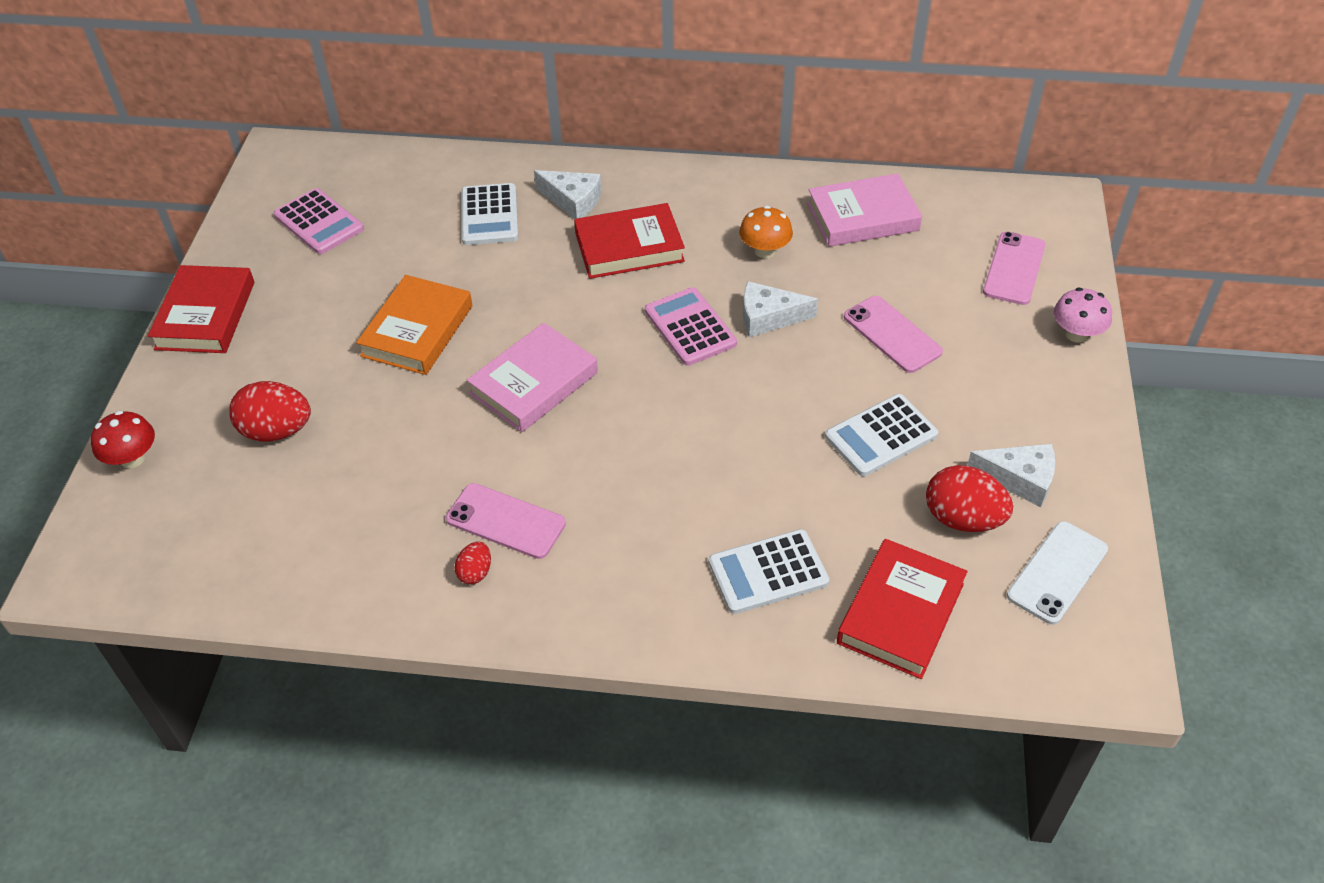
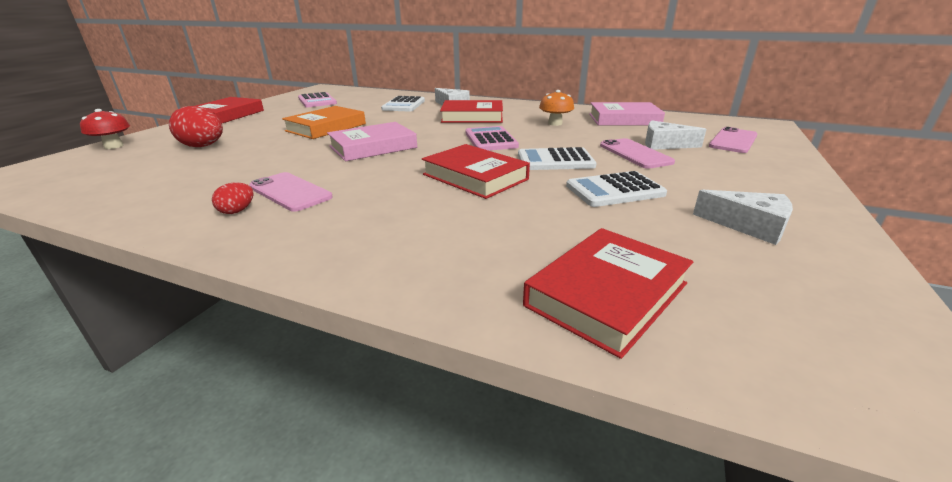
camera: 15 degrees right, 20 degrees down
(711, 438) = (475, 177): none -> red book
(768, 317) = (546, 141): white cheese -> white cheese (664, 144)
(768, 572) = (477, 245): white calculator -> white calculator (555, 160)
(963, 519) = (688, 241): red egg -> none
(1057, 572) = (807, 293): white phone -> none
(1076, 334) = (791, 166): pink mushroom -> none

